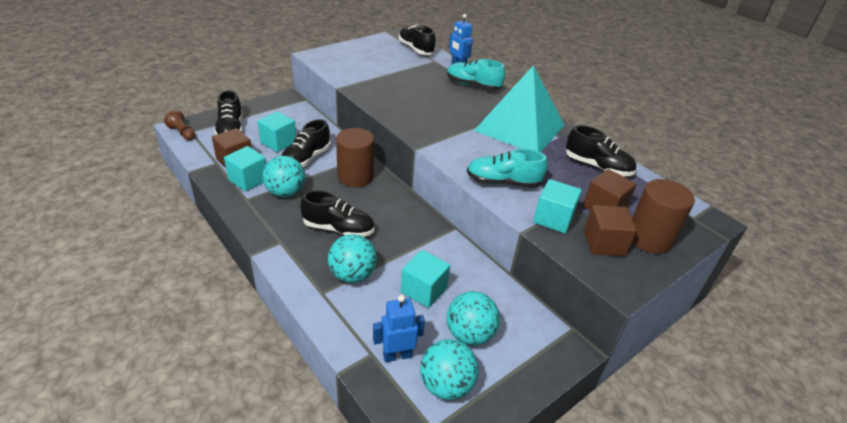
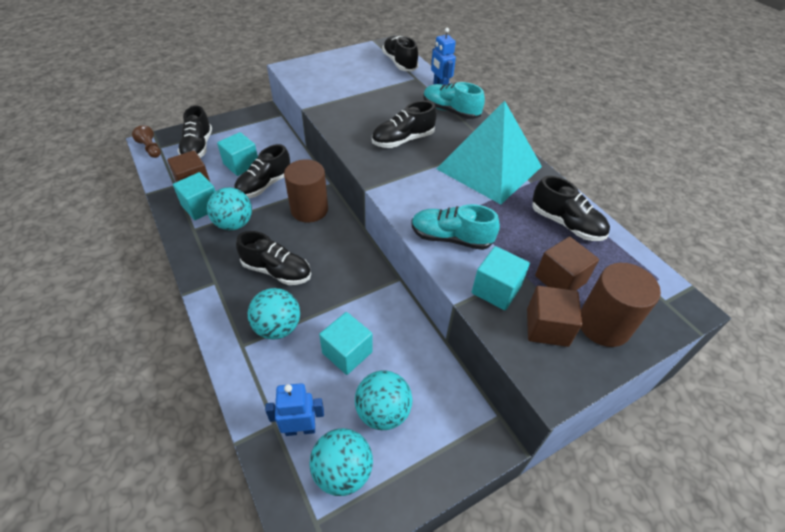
camera: 10 degrees right, 10 degrees up
(437, 109) = (403, 140): none -> black shoe

